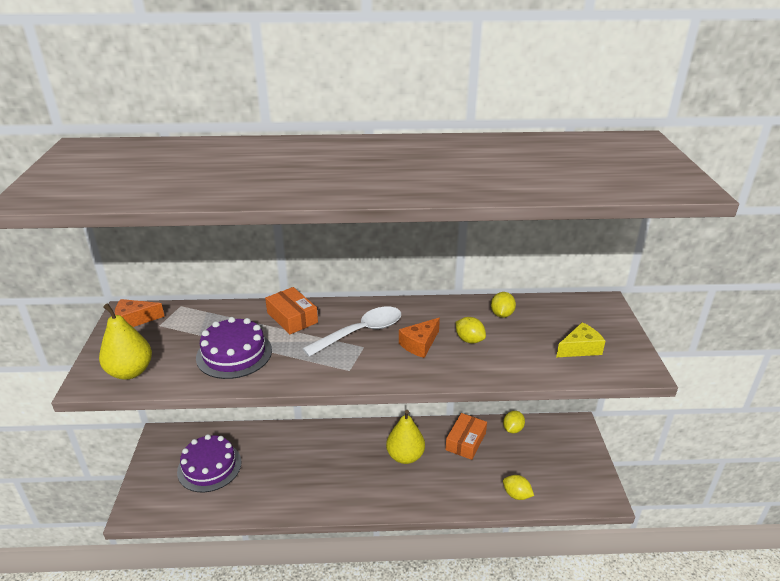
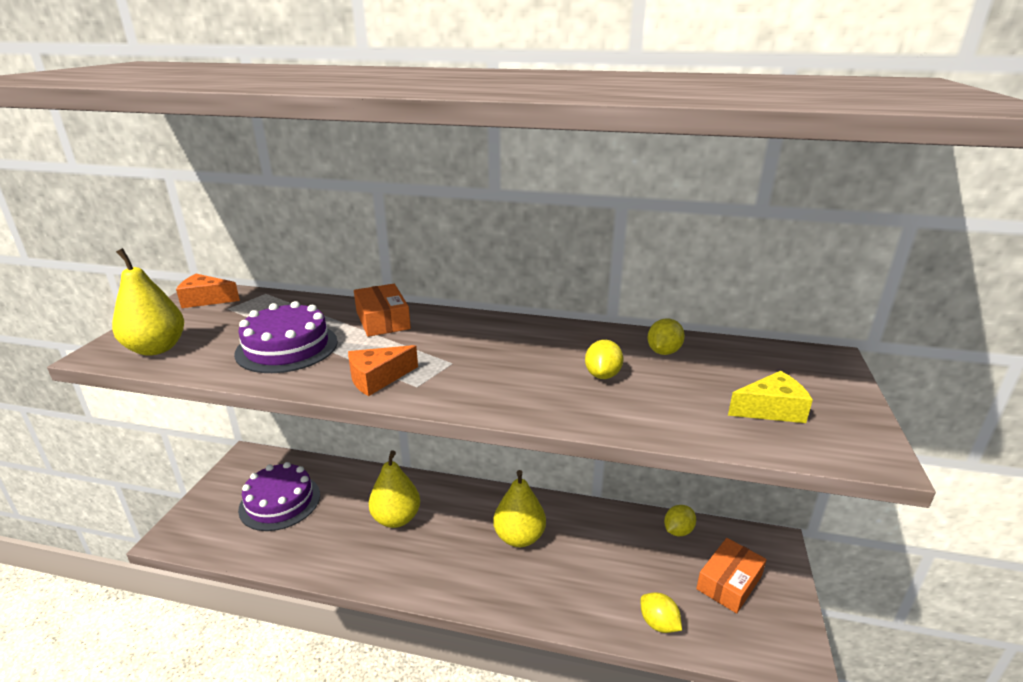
camera: 15 degrees right, 5 degrees down
(308, 461) = (396, 518): none -> yellow pear
(361, 332) = (458, 346): white spoon -> none
(419, 344) = (529, 370): orange cheese -> orange cheese (377, 378)
(465, 441) = (607, 534): orange box -> orange box (729, 582)
(469, 340) = (602, 375): yellow lemon -> yellow lemon turned 45 degrees clockwise

